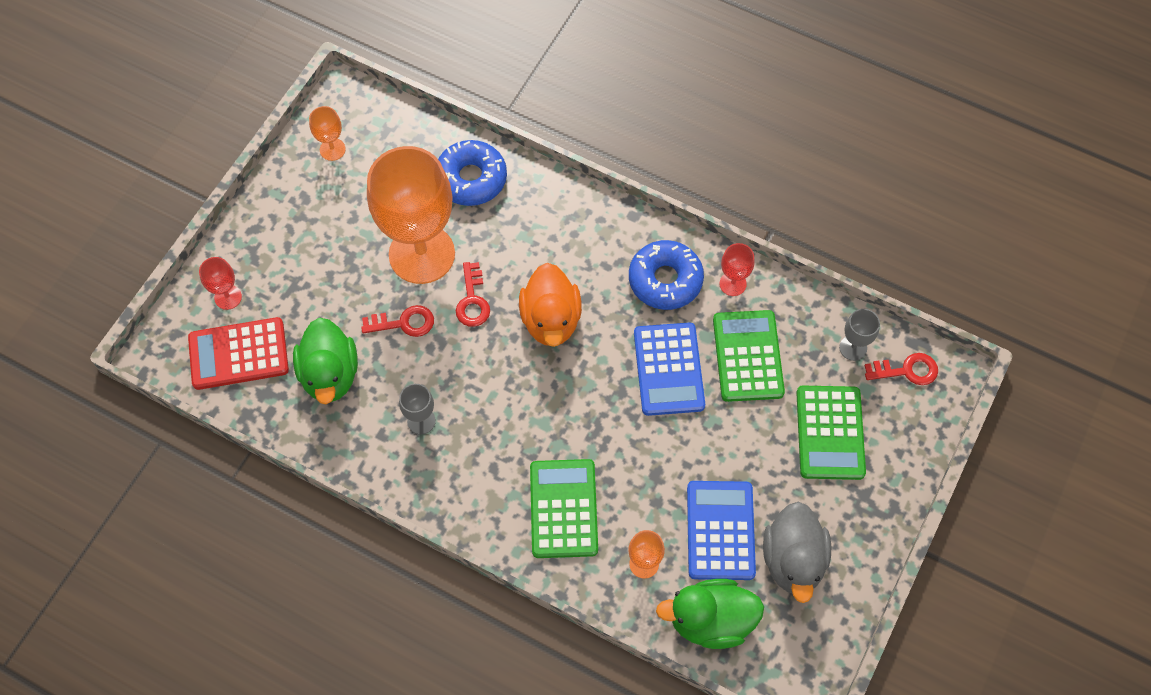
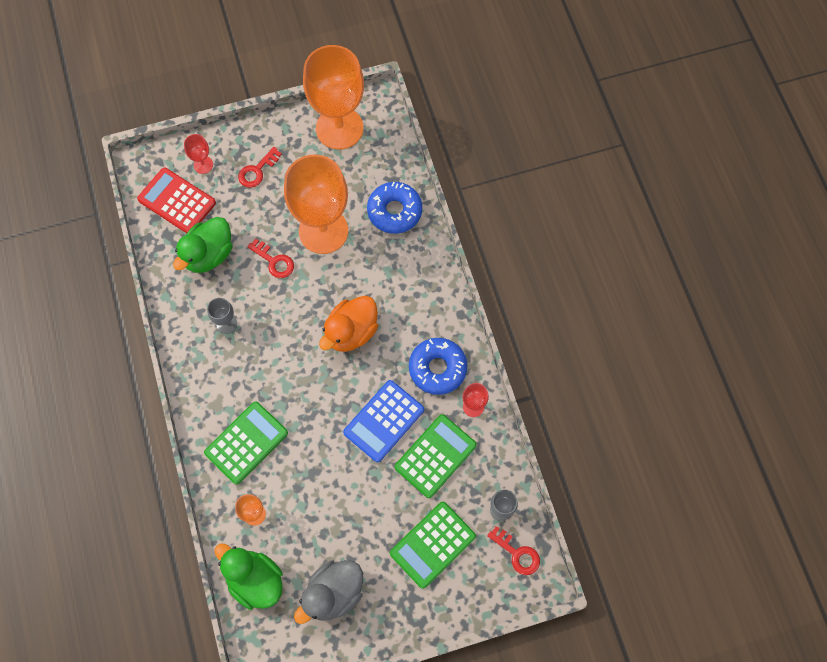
camera: 45 degrees right, 5 degrees up
(332, 149) = (339, 128): orange goblet -> orange goblet, size x2.47
(472, 300) = (322, 282): red key -> red key (257, 171)
(720, 530) = (313, 537): blue calculator -> none

